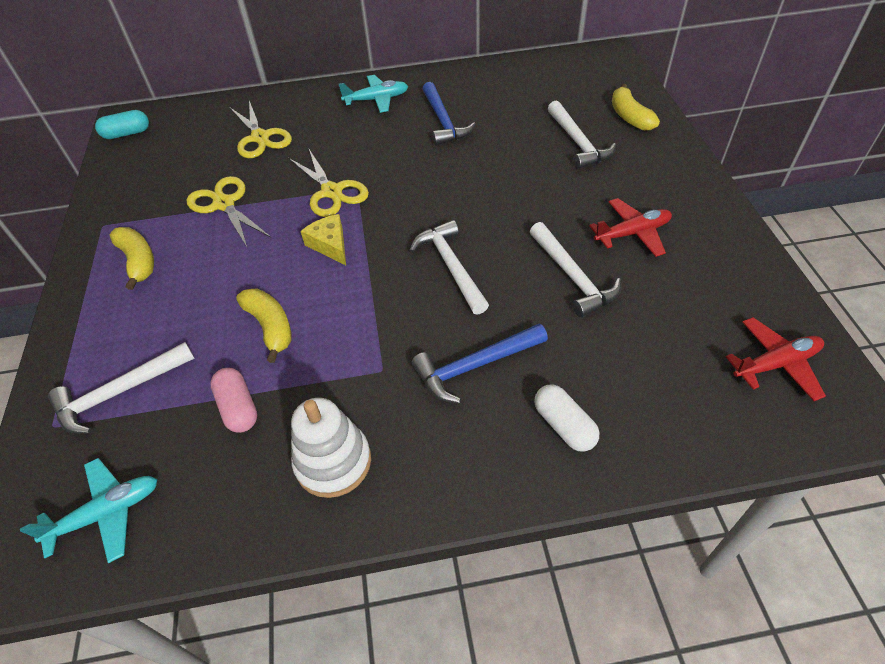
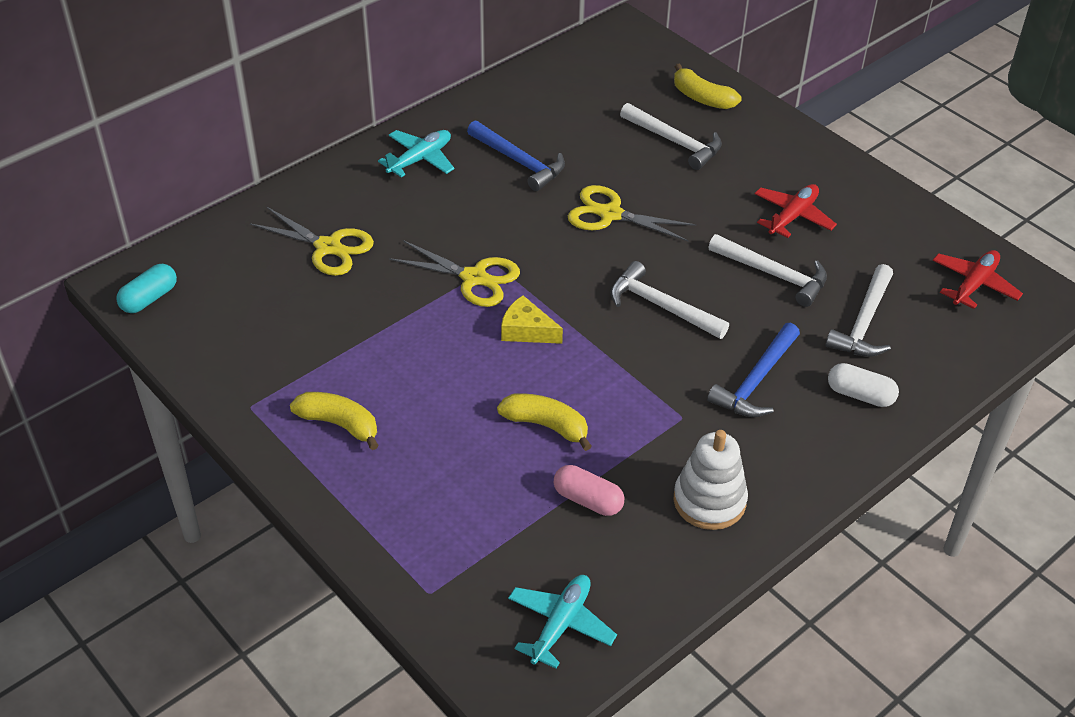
camera: 35 degrees left, 5 degrees down
(119, 393) = (462, 539): white hammer -> white hammer (863, 323)
(224, 204) = (368, 333): yellow scissors -> yellow scissors (609, 214)

